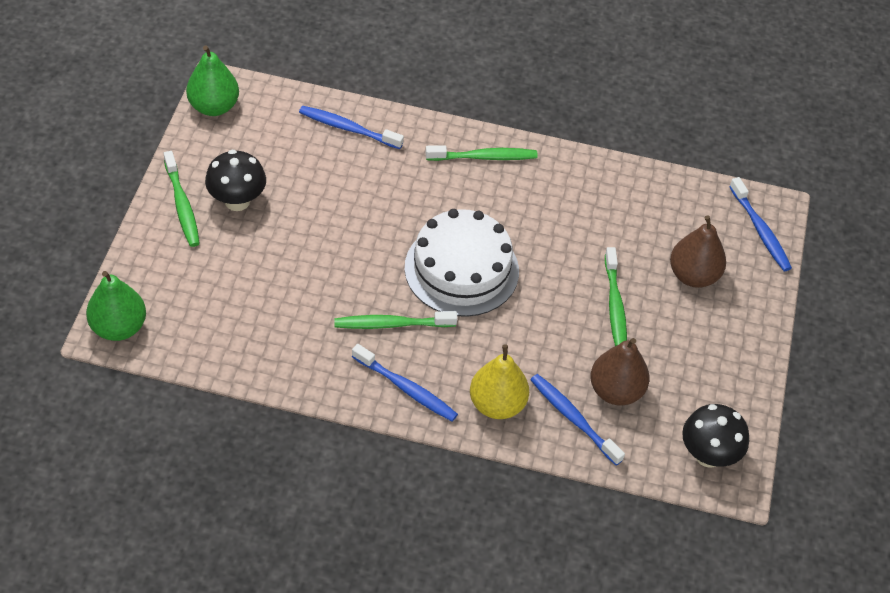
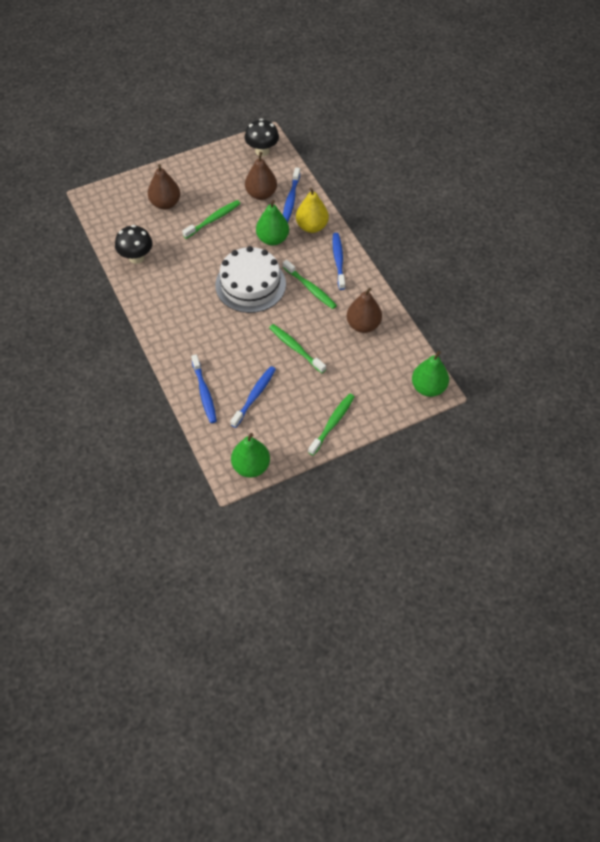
camera: 125 degrees left, 5 degrees up
(237, 201) = (304, 402): black mushroom -> black mushroom (136, 257)
(277, 334) = (363, 325): none -> brown pear
(484, 157) = (166, 322): green toothbrush -> green toothbrush (295, 348)
(517, 344) = (272, 239): none -> green pear
(760, 230) = (111, 195): blue toothbrush -> blue toothbrush (254, 396)

